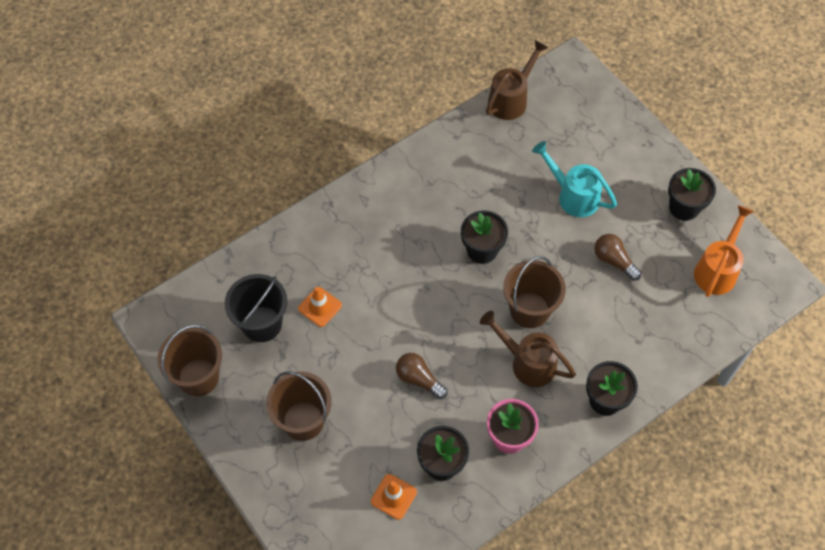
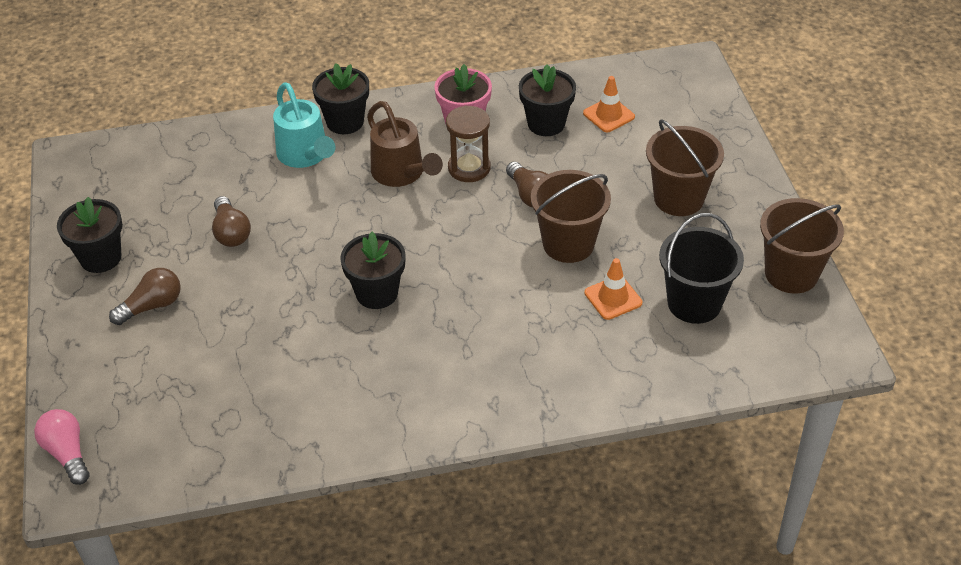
camera: 155 degrees left, 15 degrees down
(479, 389) = (469, 168): none -> brown hourglass
(511, 99) = (198, 470): brown watering can -> none
(529, 310) = (364, 217): brown bucket -> brown bucket (568, 244)
(573, 195) = (219, 315): turquoise watering can -> turquoise watering can (305, 155)
(590, 82) = (67, 453): none -> pink light bulb
(620, 186) = (152, 306): none -> brown light bulb
(717, 269) = (126, 188): orange watering can -> none

